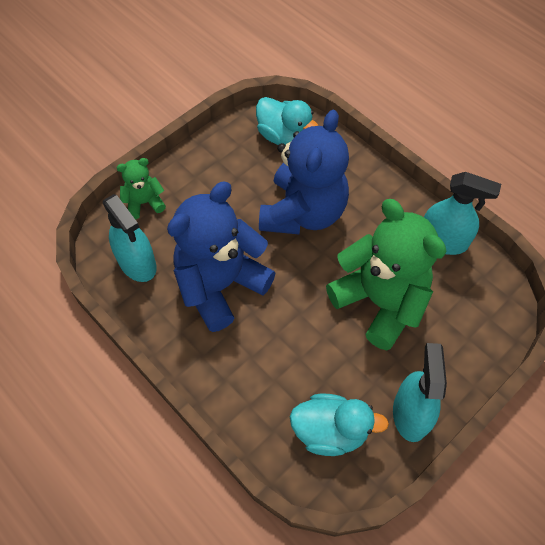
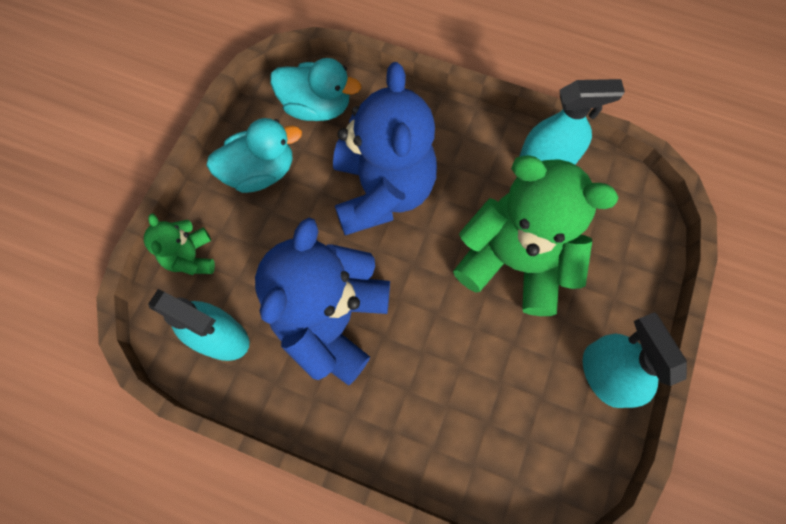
camera: 25 degrees left, 10 degrees up
(144, 203) = (191, 257): green teddy bear -> green teddy bear turned 60 degrees counterclockwise
(330, 431) = (533, 435): turquoise duck -> turquoise duck (260, 171)

